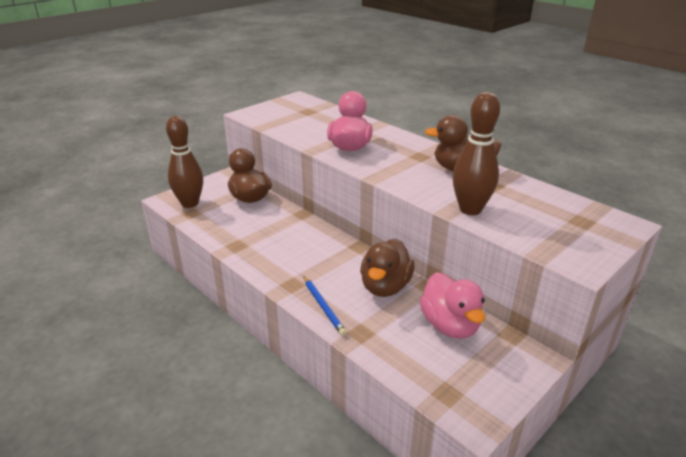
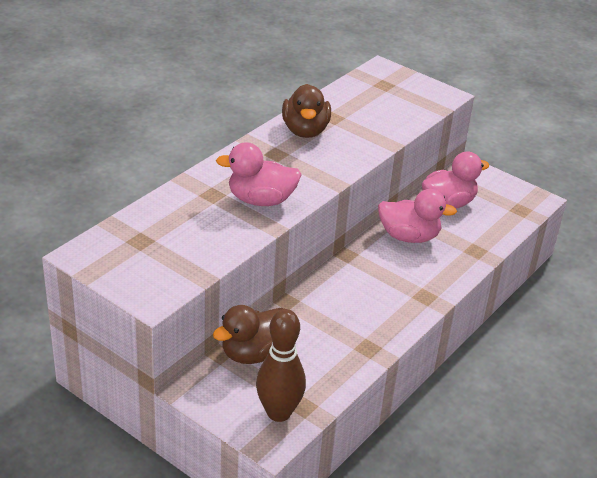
camera: 100 degrees left, 5 degrees up
(323, 306) = (451, 273): blue pencil -> none
(385, 287) = (409, 236): brown duck -> pink duck
(470, 209) = (383, 133): brown bowling pin -> none

